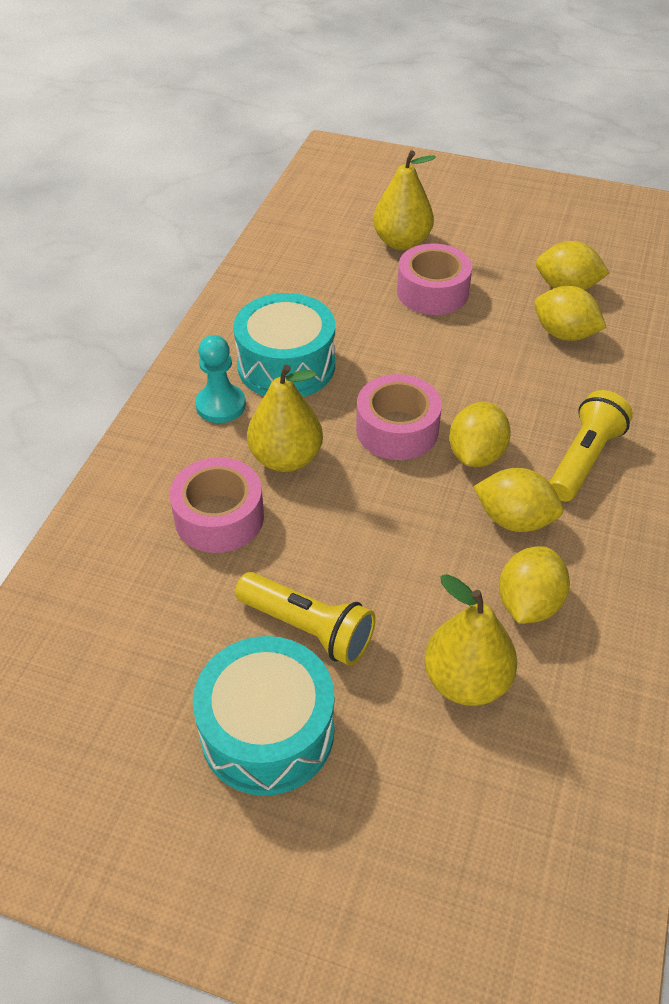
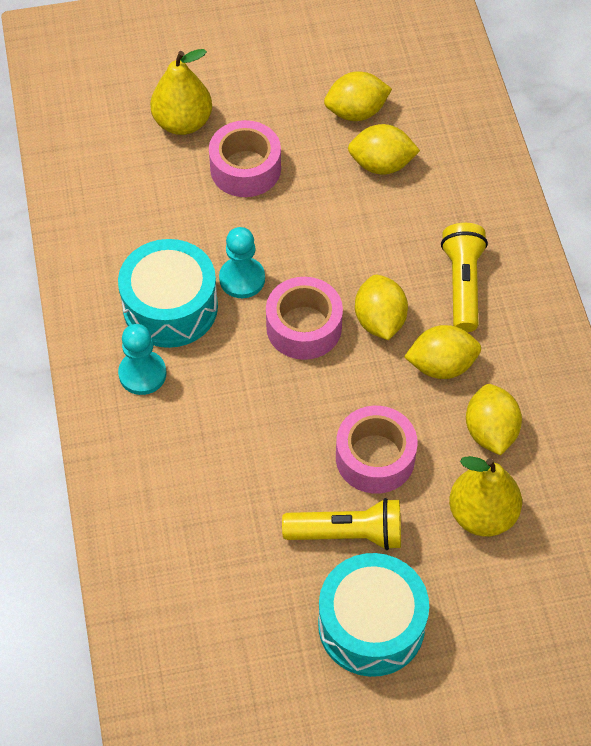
camera: 30 degrees left, 10 degrees up
(219, 517) = (217, 477): pink tape -> pink tape (375, 457)
(286, 458) = (232, 398): yellow pear -> none
(367, 370) = (242, 279): none -> turquoise pawn

